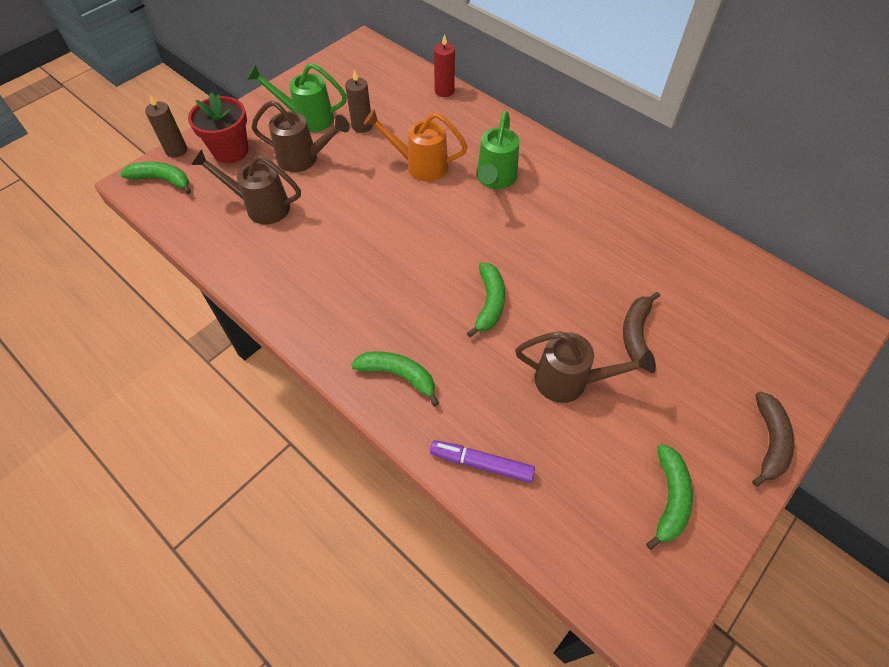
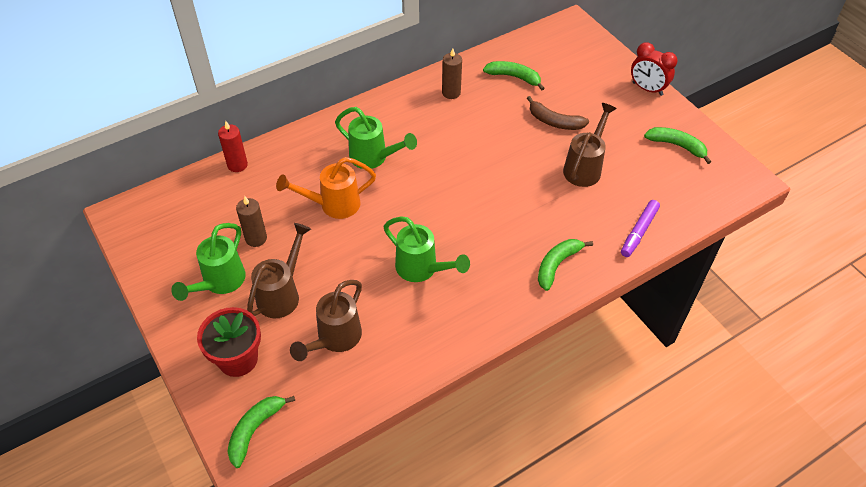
camera: 75 degrees left, 5 degrees down
(176, 150) = (211, 413): brown candle -> brown candle (451, 93)
(358, 252) = (422, 269): none -> green watering can
(419, 165) = (333, 205): orange watering can -> orange watering can turned 45 degrees clockwise
(489, 303) = (504, 194): green banana -> green banana (514, 77)
(769, 442) = (647, 89): brown banana -> red clock

